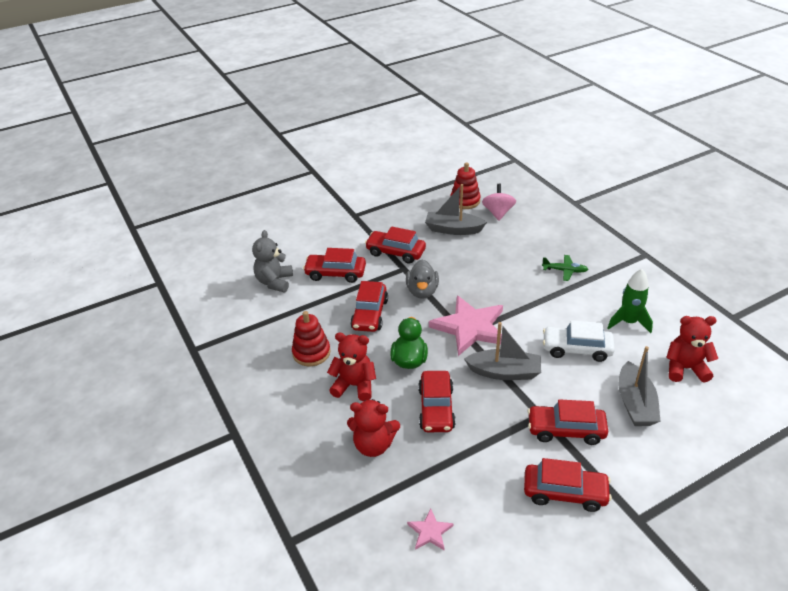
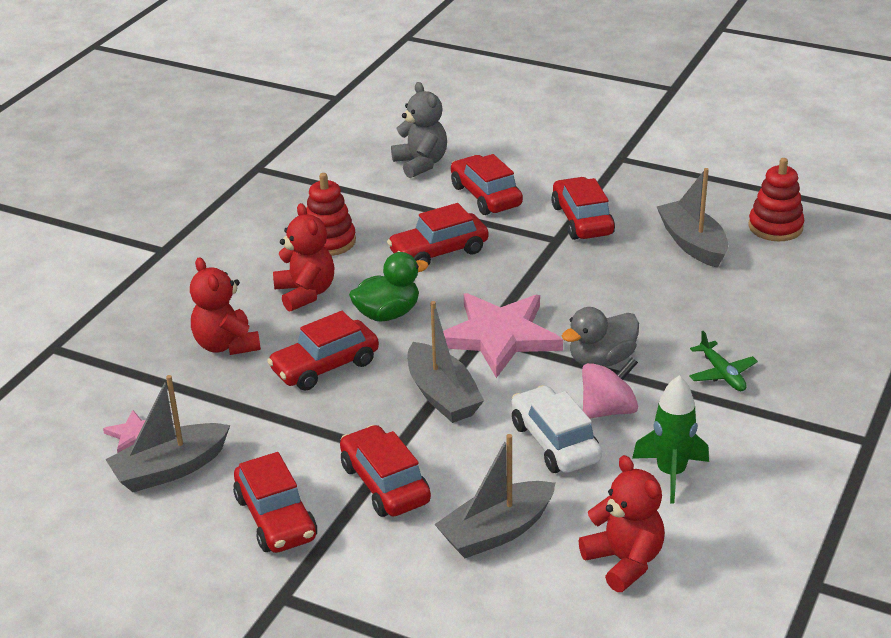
camera: 55 degrees right, 5 degrees down
(274, 282) = (421, 164): grey teddy bear -> grey teddy bear turned 90 degrees clockwise
(422, 291) = (527, 272): grey duck -> grey duck (601, 360)
(480, 527) = (170, 469): none -> grey boat
(498, 213) = (785, 265): pink spinning top -> pink spinning top (608, 410)

